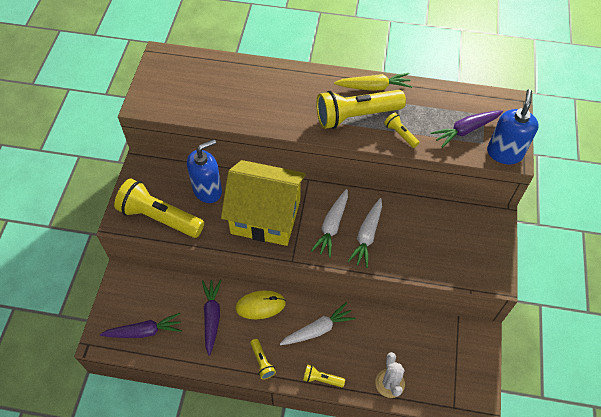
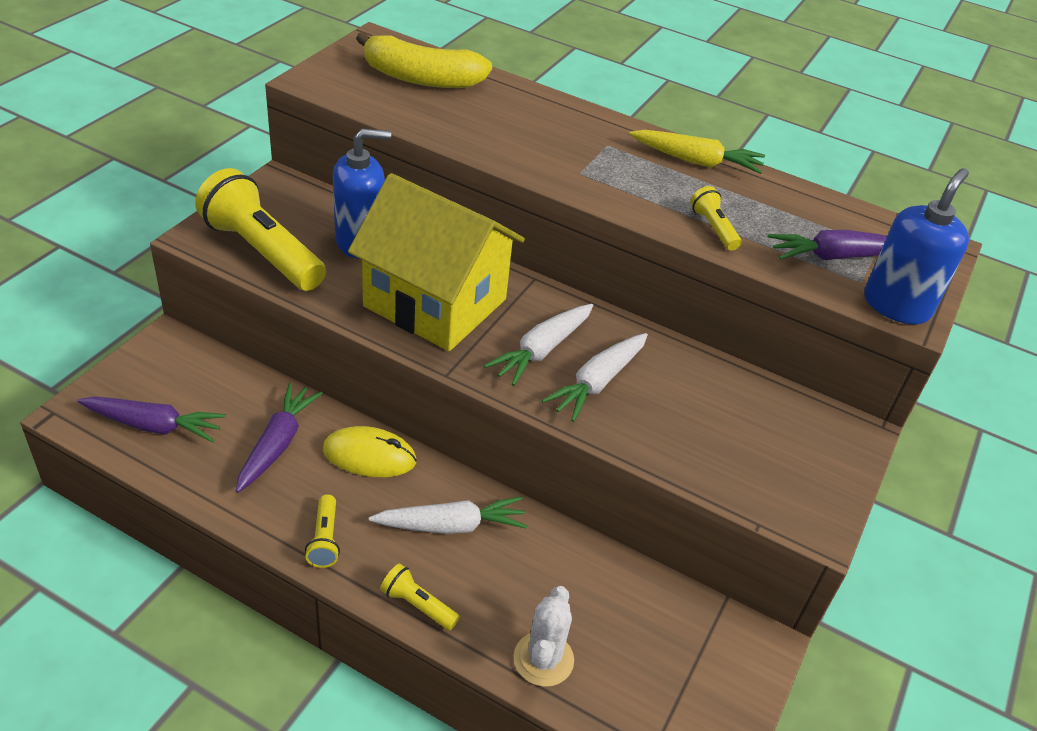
camera: 15 degrees right, 15 degrees down
(202, 78) = (421, 78): none -> yellow banana
(356, 116) = (647, 186): yellow flashlight -> none

